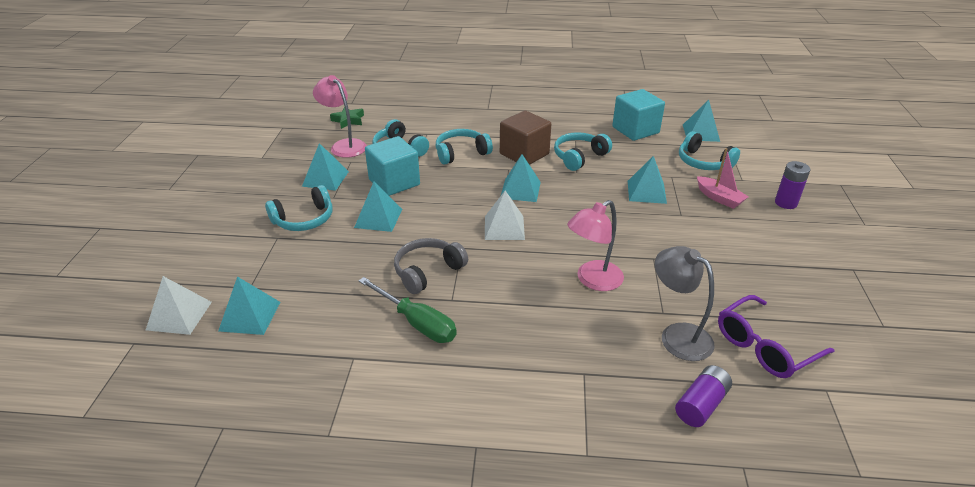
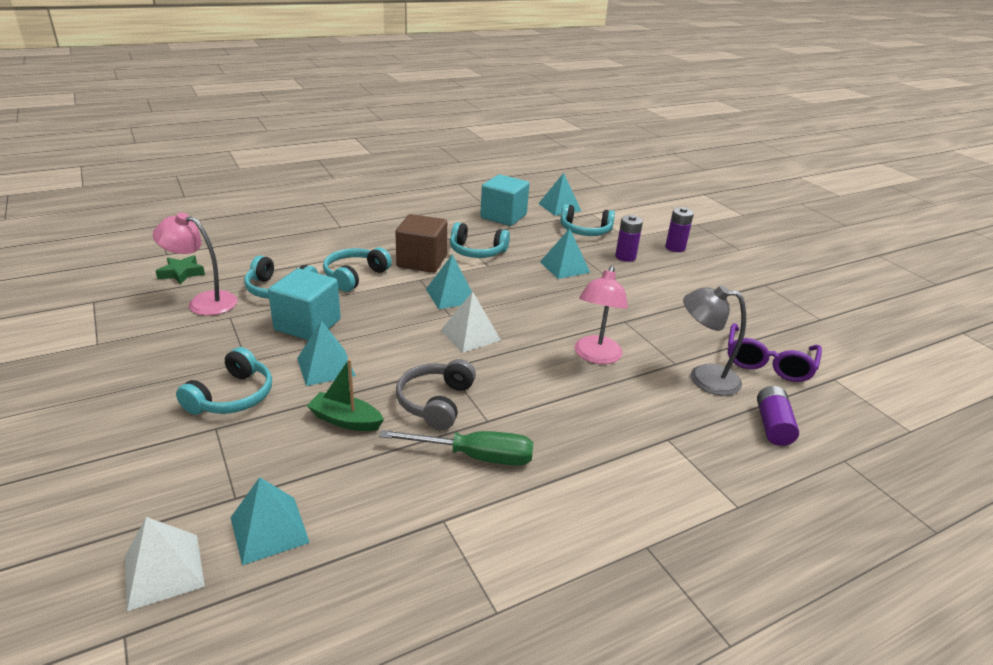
camera: 35 degrees left, 5 degrees down
(325, 178) = (215, 344): turquoise pyramid -> none
(356, 262) = (345, 420): none -> green boat
(579, 157) = (477, 251): turquoise headphones -> turquoise headphones turned 90 degrees counterclockwise
(719, 198) = (625, 257): pink boat -> purple battery

